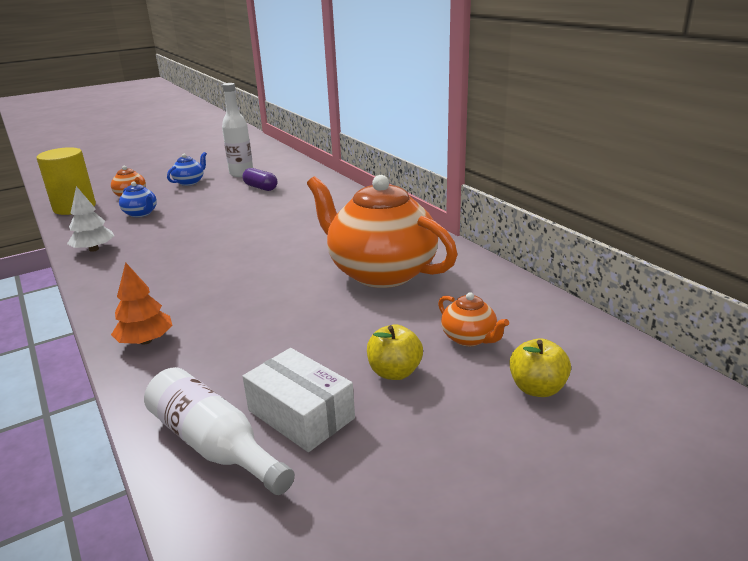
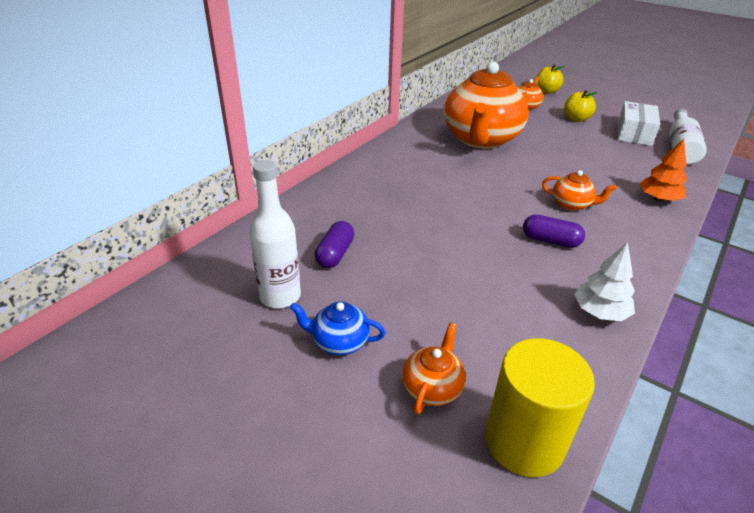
camera: 115 degrees left, 10 degrees up
(141, 213) = (485, 330): blue teapot -> none
(176, 256) = (550, 241): none -> purple capsule
(205, 282) = (571, 204): none -> orange teapot

